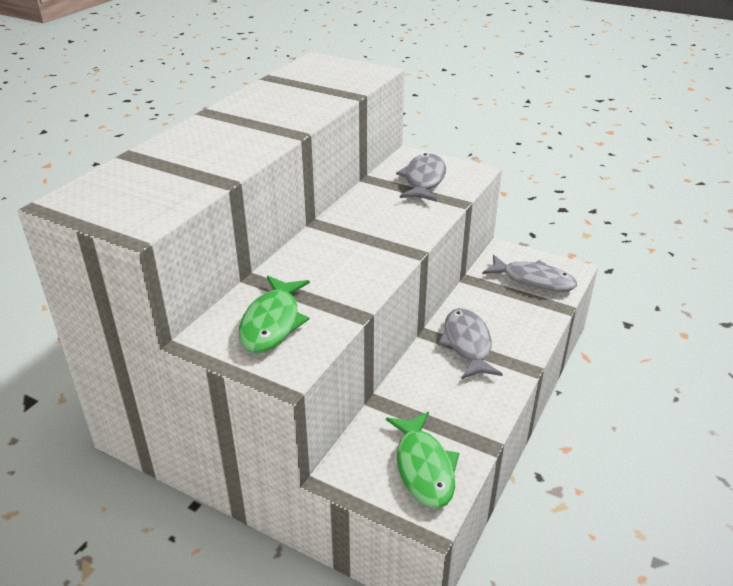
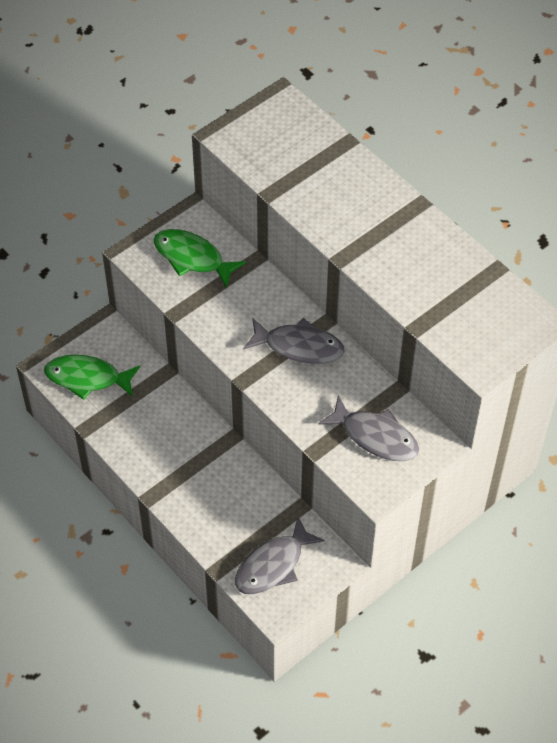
camera: 110 degrees right, 20 degrees up
(467, 344) = (204, 462): grey fish -> grey fish (299, 346)

